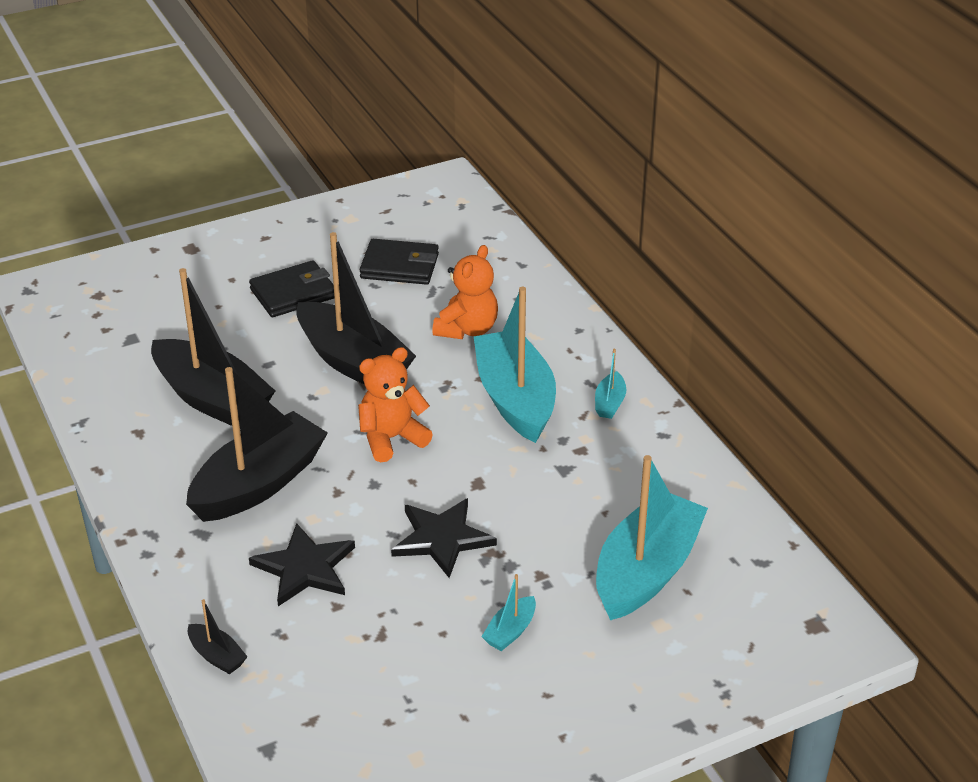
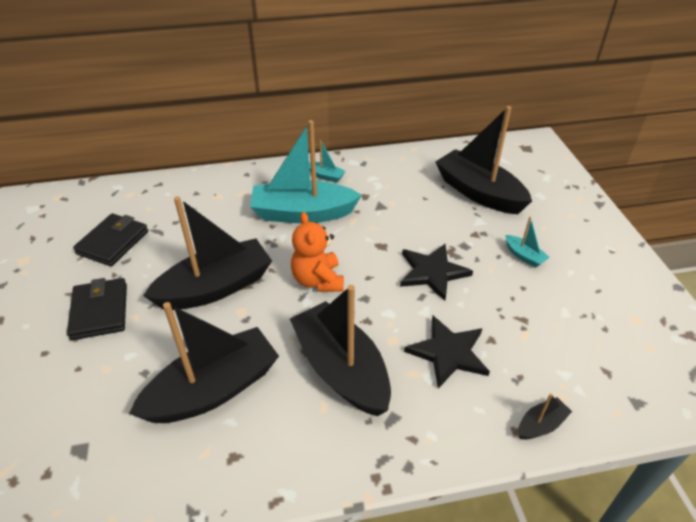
camera: 75 degrees left, 5 degrees up
(467, 329) = (214, 221): orange teddy bear -> none
(646, 571) = (479, 192): turquoise boat -> black boat

